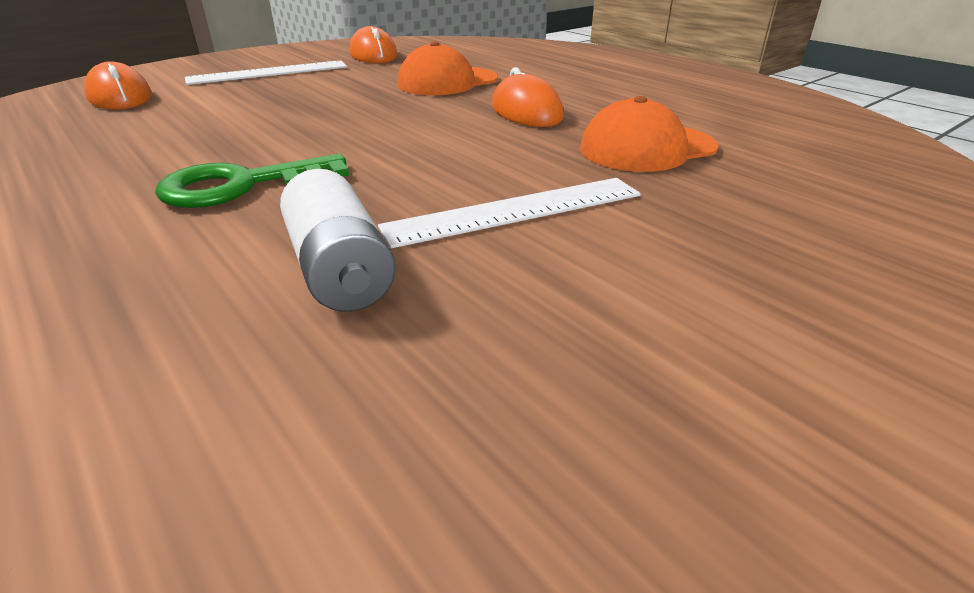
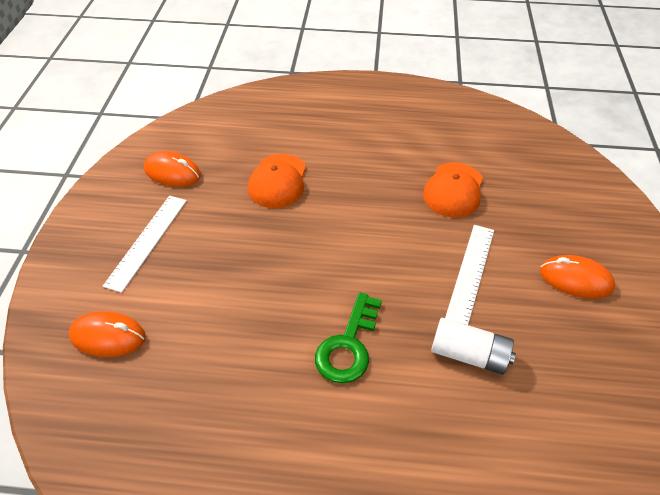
camera: 45 degrees left, 15 degrees up
(526, 112) = (365, 189): orange mouse -> orange mouse (575, 279)

